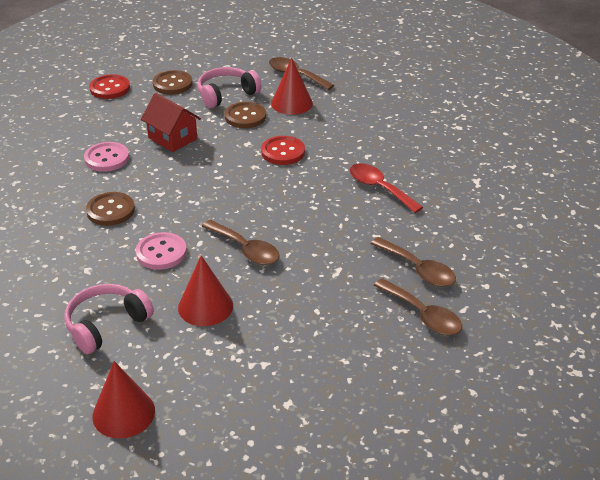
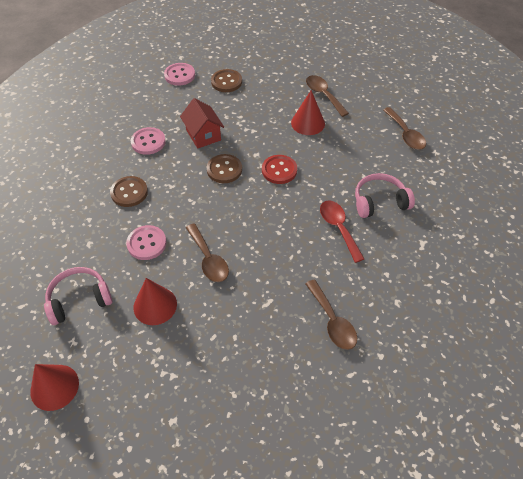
camera: 20 degrees right, 15 degrees up
(110, 88) = (179, 75): red button -> pink button
(226, 94) = (262, 102): pink headphones -> pink headphones (379, 202)
(245, 117) = (266, 127): brown button -> brown button (224, 170)
(423, 315) = (315, 369): brown spoon -> brown spoon (405, 134)

